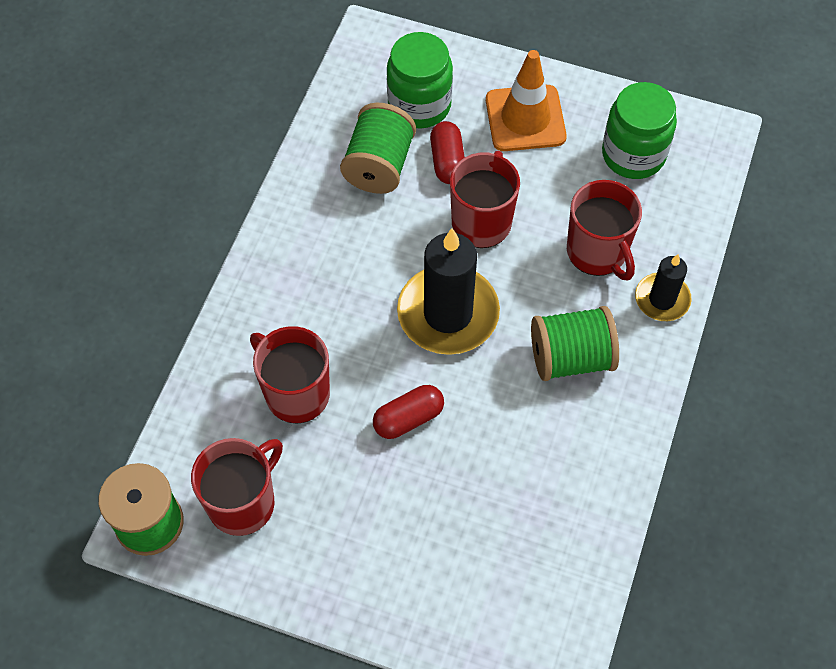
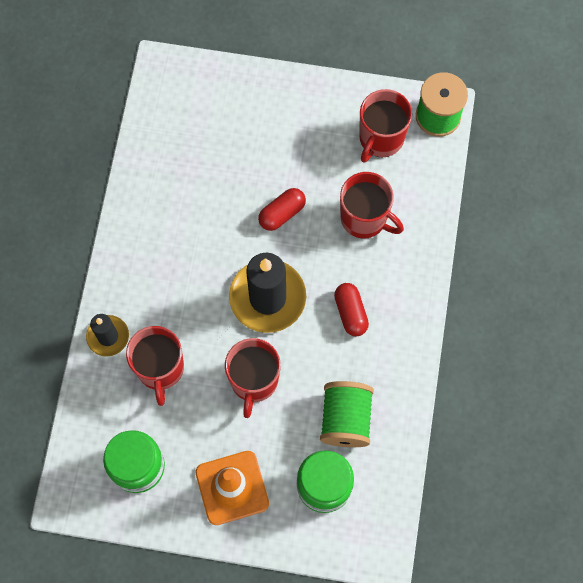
camera: 170 degrees right, 10 degrees up
(447, 161) = (290, 433): red capsule -> red capsule (350, 313)
(570, 357) = (173, 278): green spool -> none
(597, 252) = (160, 369): red mug -> red mug turned 150 degrees counterclockwise

